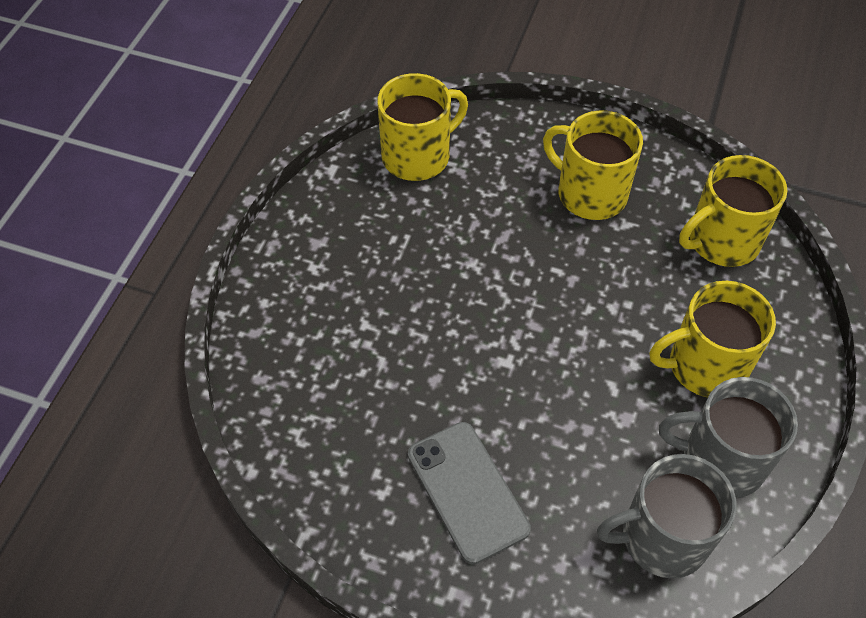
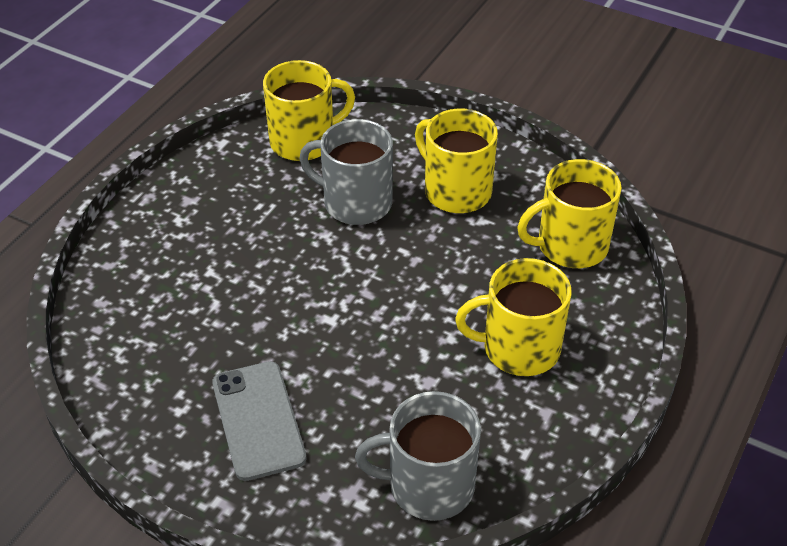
camera: 10 degrees right, 10 degrees down
(721, 460) = (508, 429): grey mug -> grey mug (356, 202)

